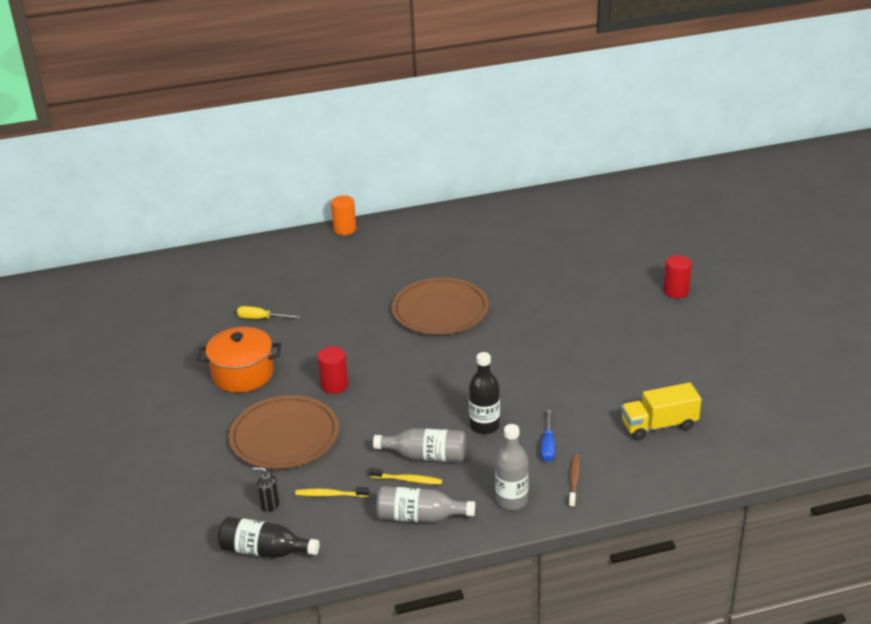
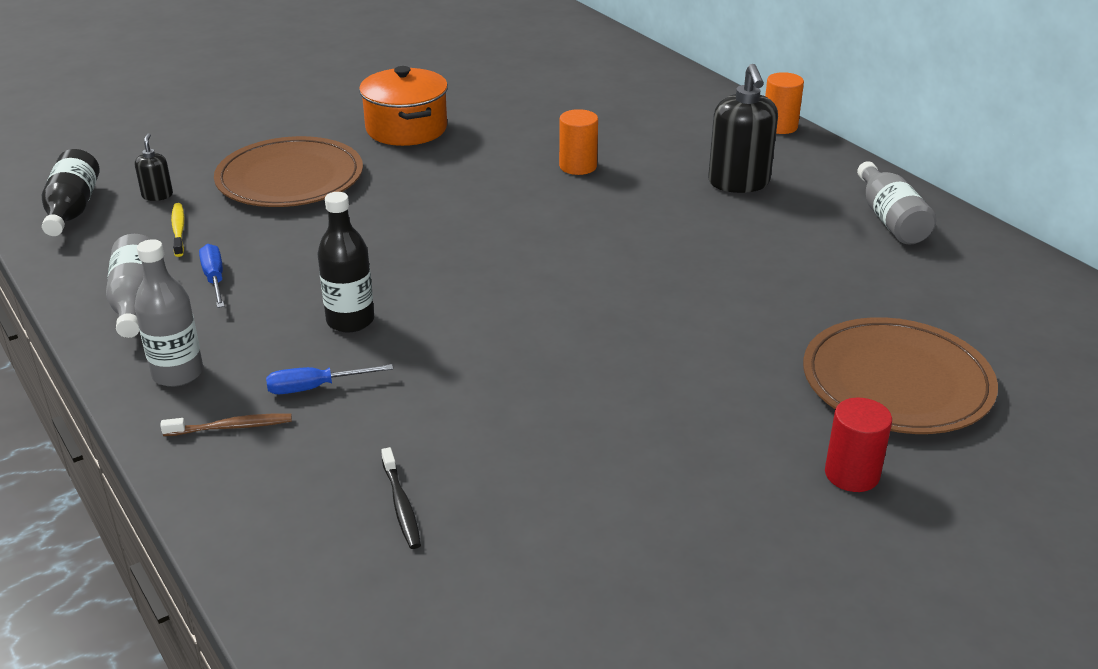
camera: 70 degrees right, 0 degrees up
(261, 318) = (528, 116): yellow screwdriver -> none
(334, 385) = (406, 189): red cylinder -> none
(347, 311) = (578, 166): none -> orange cylinder
(404, 259) = (739, 183): none -> black soap dispenser
(407, 480) = (214, 279): yellow toothbrush -> blue screwdriver
(426, 456) = (269, 284): grey bottle -> grey bottle (890, 219)
(440, 310) = (625, 234): brown plate -> brown plate (897, 382)
(659, 425) = (401, 505): yellow truck -> black toothbrush

